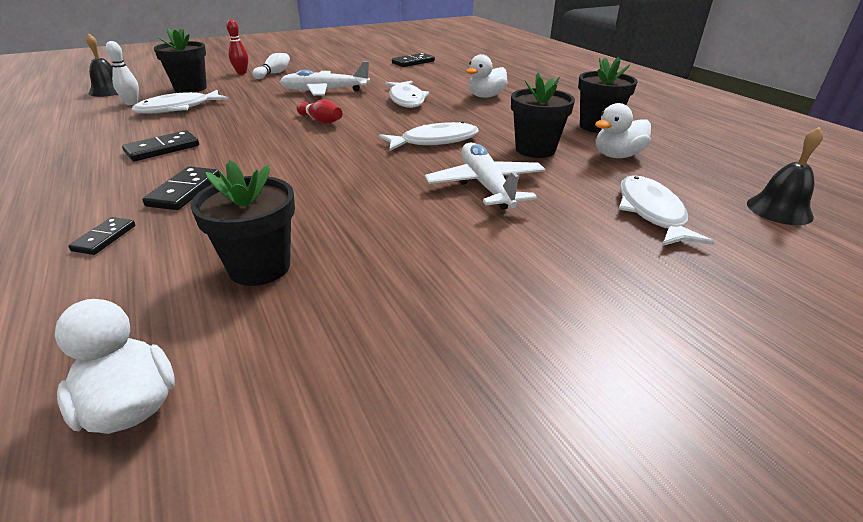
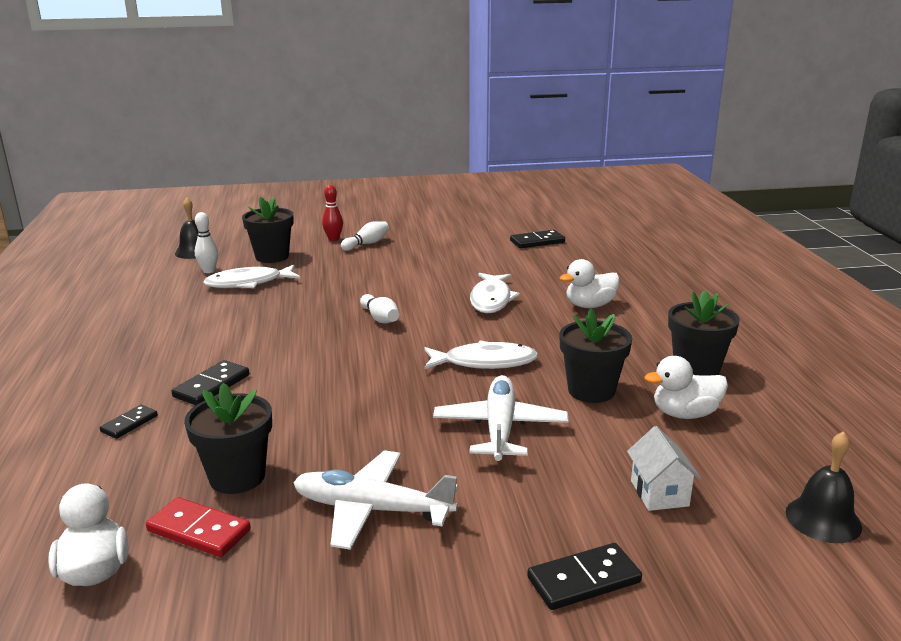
camera: 20 degrees right, 10 degrees down
(162, 149) = (213, 333): black domino -> black domino (583, 580)
(245, 329) = (199, 530): none -> red domino
(320, 121) = (380, 318): red bowling pin -> white bowling pin
(325, 91) = (408, 276): white plane -> white plane (372, 510)
(651, 212) = (659, 493): white fish -> white house

